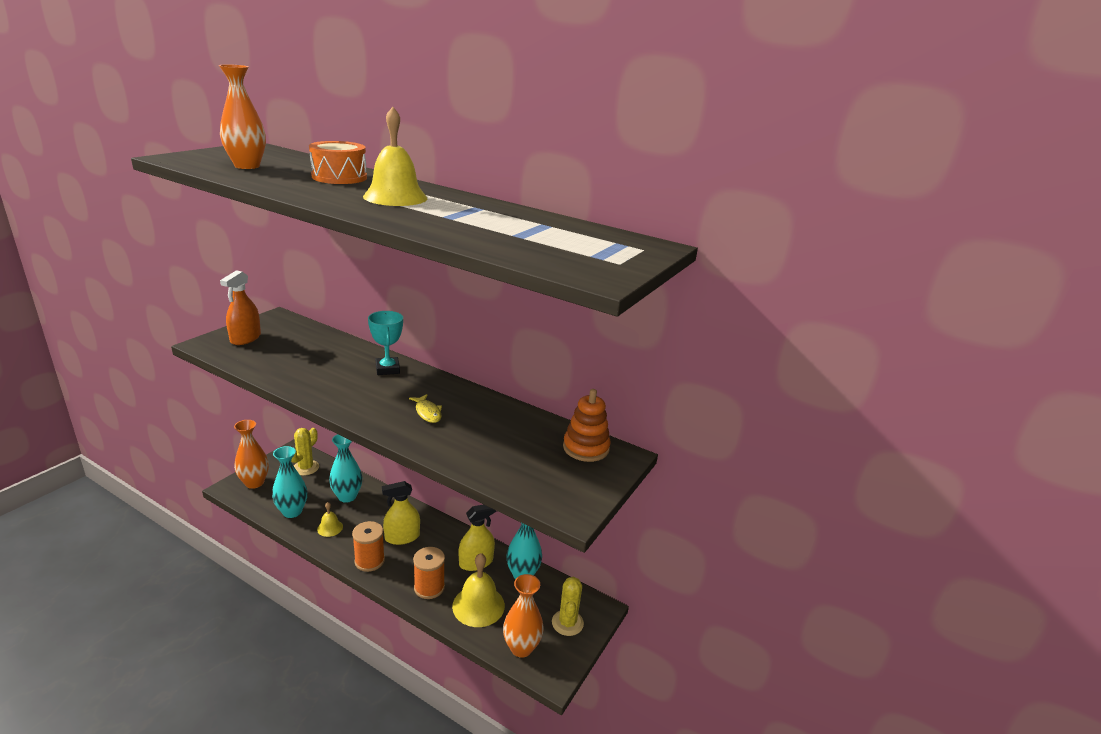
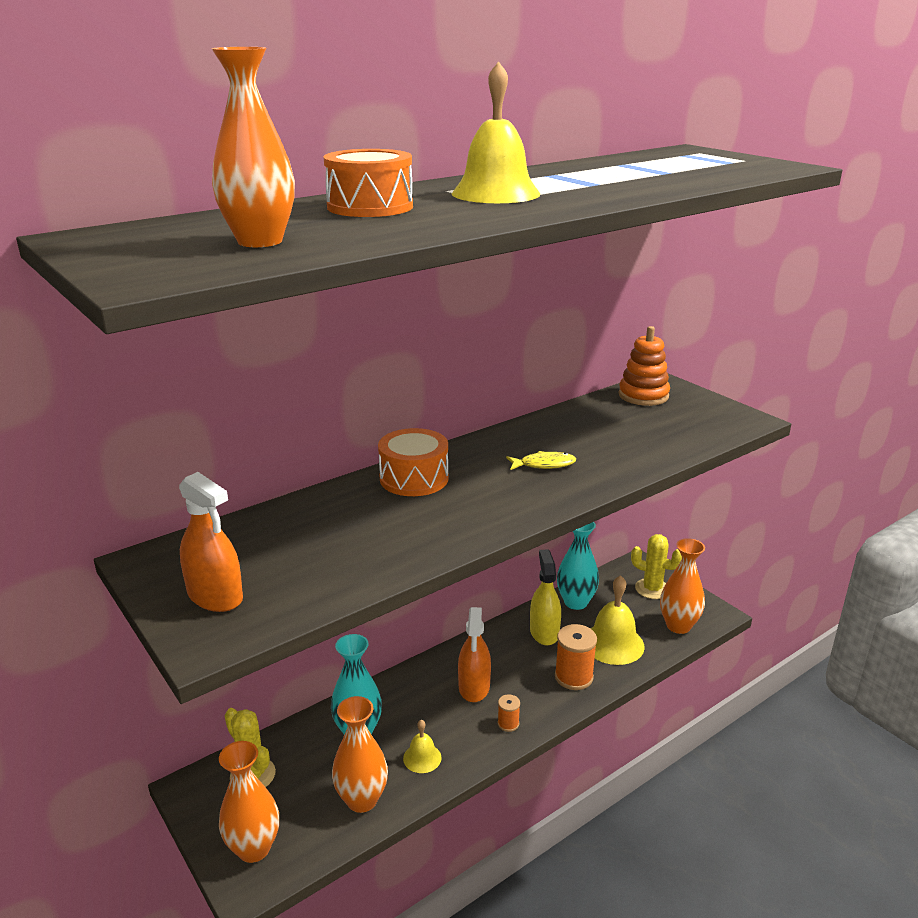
camera: 65 degrees left, 0 degrees up
(292, 511) = (362, 800): turquoise vase -> orange vase
(369, 561) = (508, 724): orange spool -> orange spool, size x0.53
(387, 369) = (414, 478): turquoise trophy -> orange drum
(402, 537) = (474, 687): yellow spray bottle -> orange spray bottle

